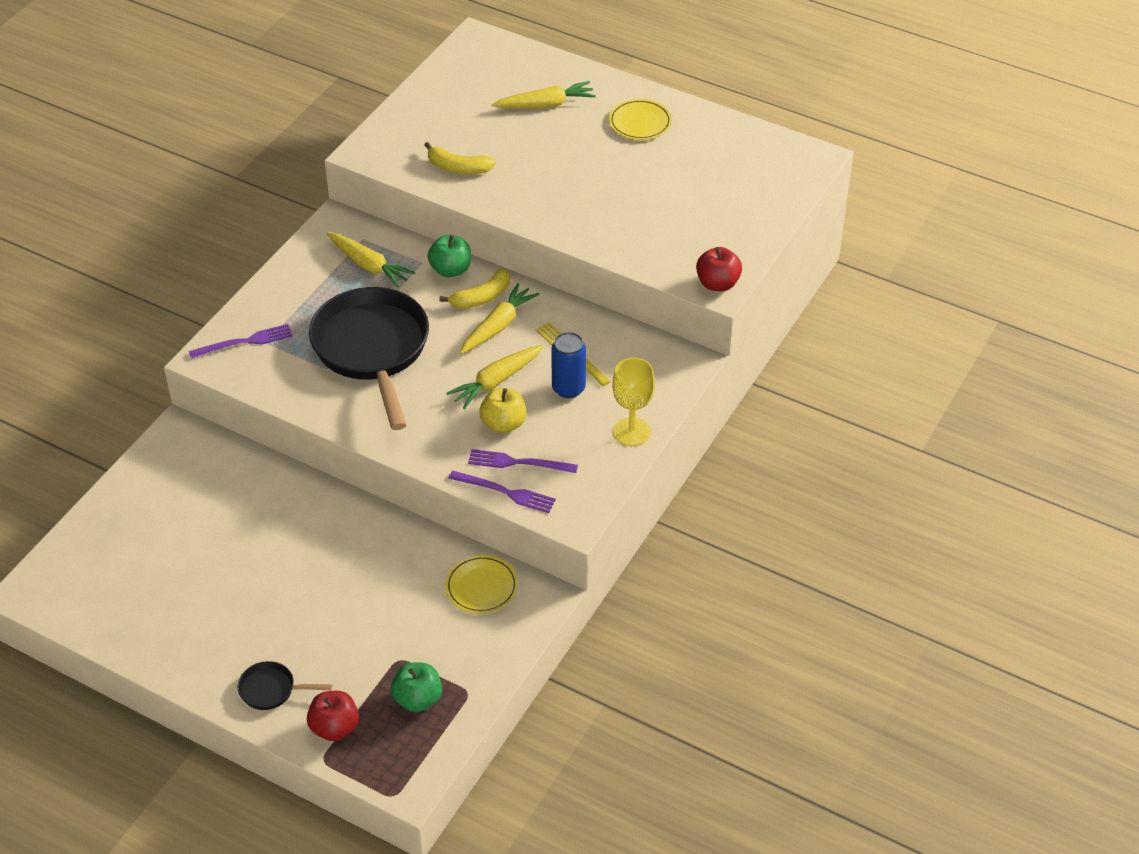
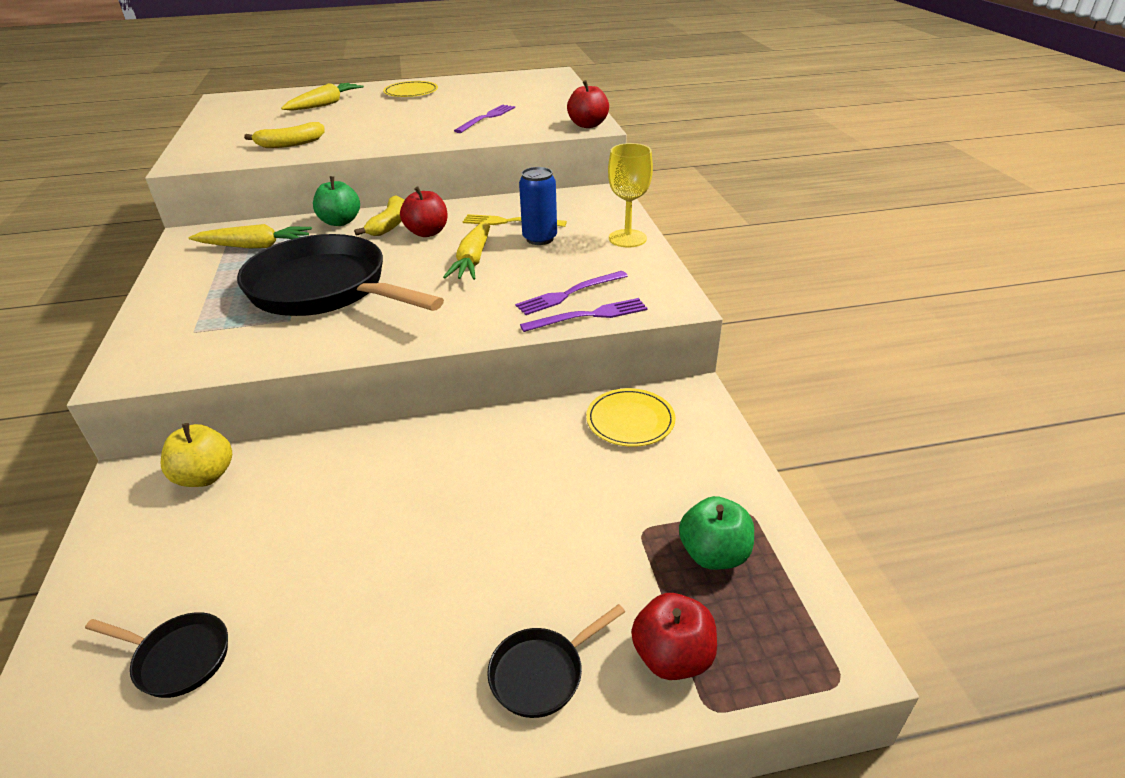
camera: 40 degrees left, 10 degrees down
(132, 564) = (178, 658): none -> black pan
(245, 342) = (165, 341): purple fork -> purple fork (487, 118)
(498, 326) = (427, 232): yellow carrot -> red apple
(503, 424) = (518, 278): yellow apple -> yellow apple (205, 476)

